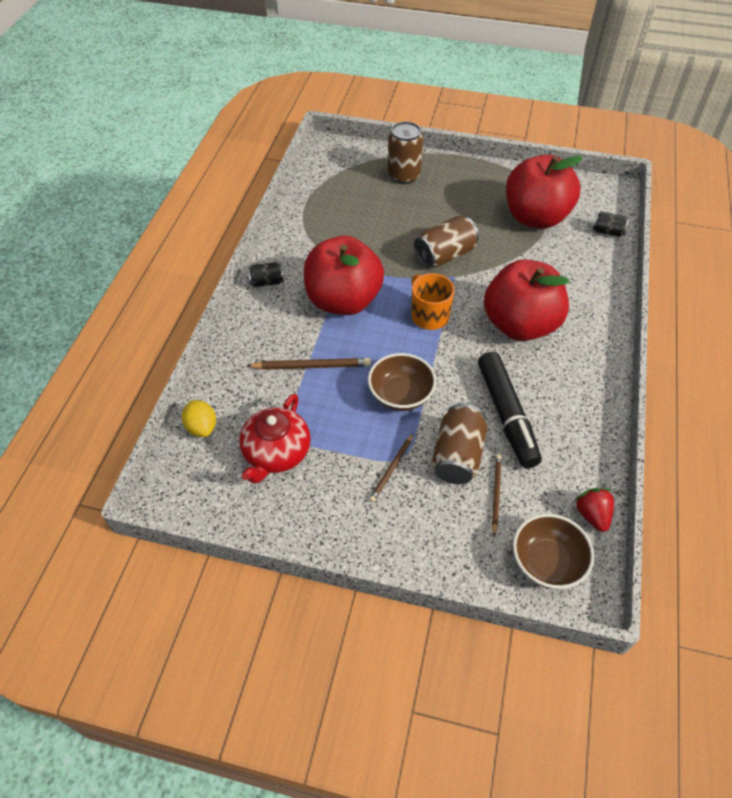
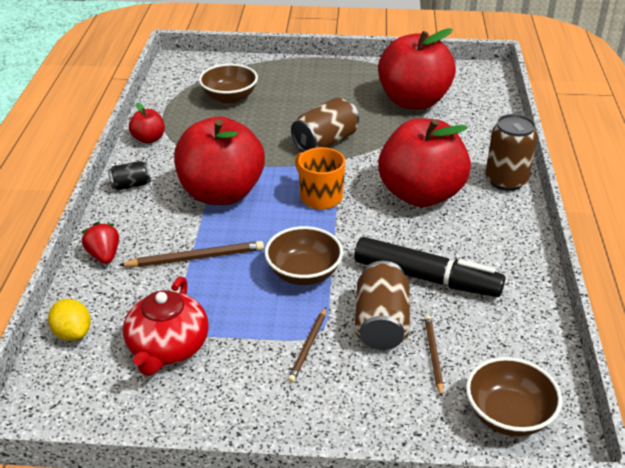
camera: 10 degrees left, 15 degrees down
(288, 233) = (148, 139): none -> red apple
(366, 194) = (229, 97): none -> brown bowl
(403, 175) = (266, 79): brown can -> brown can (506, 180)
(506, 415) = (426, 278): black marker -> black marker turned 45 degrees counterclockwise
(592, 515) = (545, 361): red strawberry -> red strawberry (104, 255)
(607, 232) = (490, 106): black can -> none

